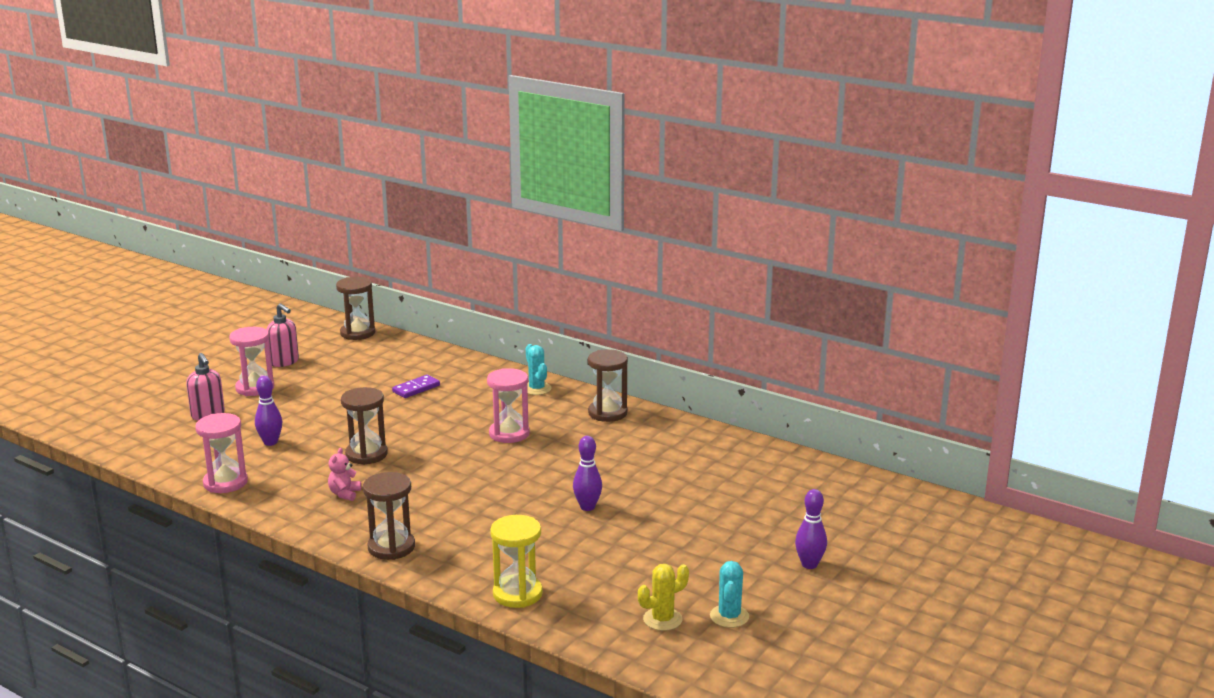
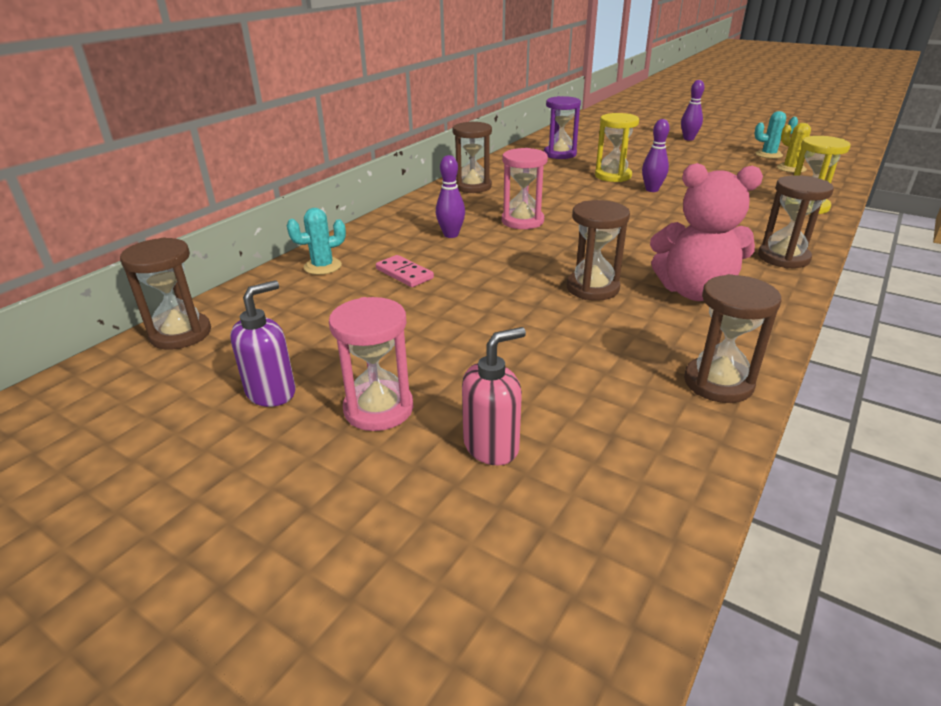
camera: 90 degrees left, 10 degrees up
(225, 483) = (718, 383): pink hourglass -> brown hourglass
(270, 442) = (580, 362): purple bowling pin -> purple bowling pin (451, 235)
(284, 362) = (271, 392): pink soap dispenser -> purple soap dispenser
(344, 494) = (694, 292): pink teddy bear -> pink teddy bear, size x2.29
(416, 388) = (404, 274): purple domino -> pink domino
(536, 389) = (415, 214): turquoise cactus -> turquoise cactus (322, 266)
(637, 489) = (613, 176): none -> yellow hourglass
(725, 464) = (560, 154): none -> purple hourglass

